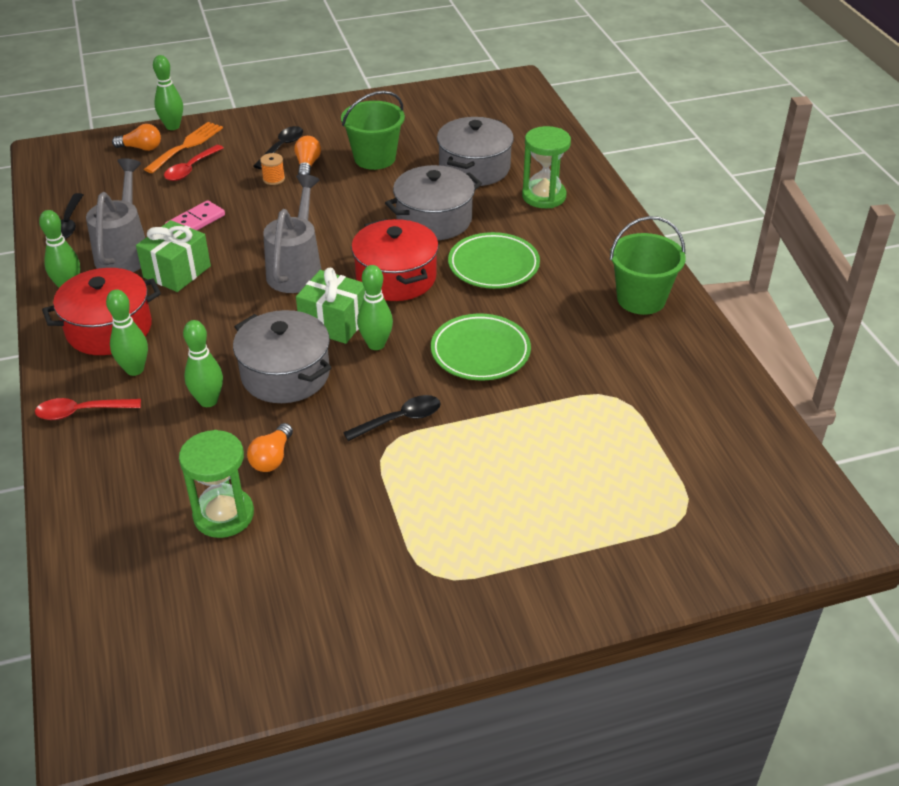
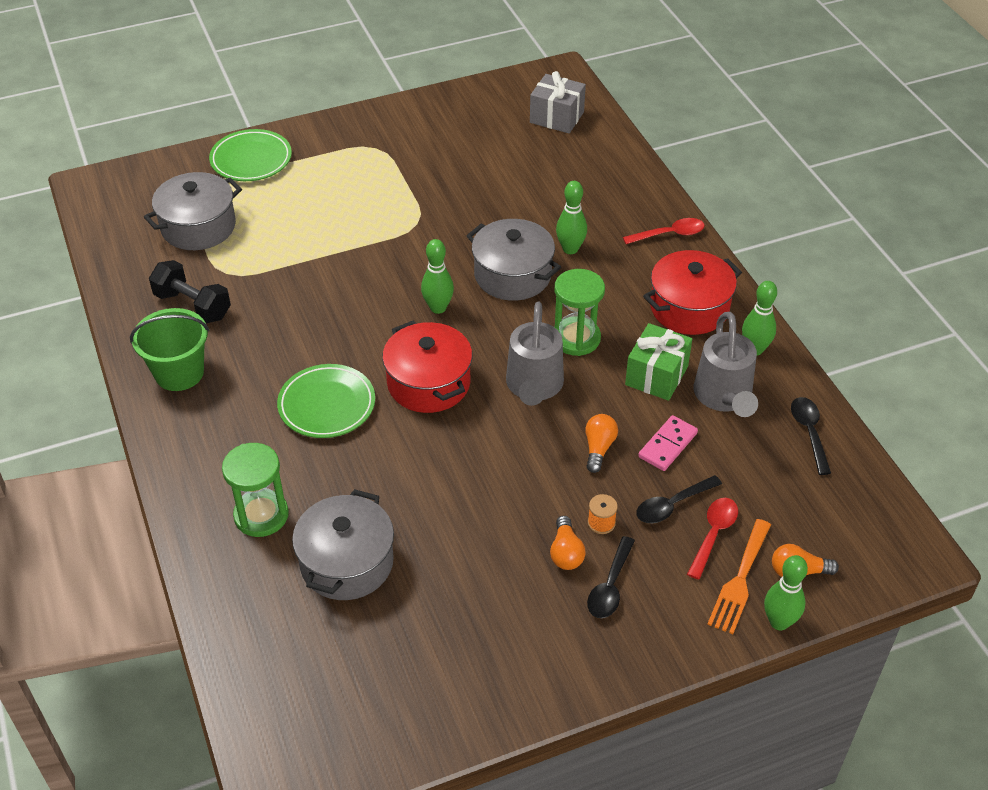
camera: 175 degrees right, 5 degrees up
(134, 369) = (645, 271): green bowling pin -> none
(143, 615) = (556, 117): none -> grey gift
(223, 515) = (526, 172): green hourglass -> green hourglass (576, 338)
(272, 458) = (504, 210): orange light bulb -> orange light bulb (598, 448)
(334, 322) = (481, 327): green gift -> none
(375, 158) = (480, 573): green bucket -> none
(400, 419) = (408, 243): black spoon -> black spoon (672, 505)
(434, 220) = (394, 467): grey pot -> grey pot (198, 227)
(480, 352) = (342, 306): green plate -> green plate (251, 160)
(645, 362) = (193, 305): none -> black dumbbell

